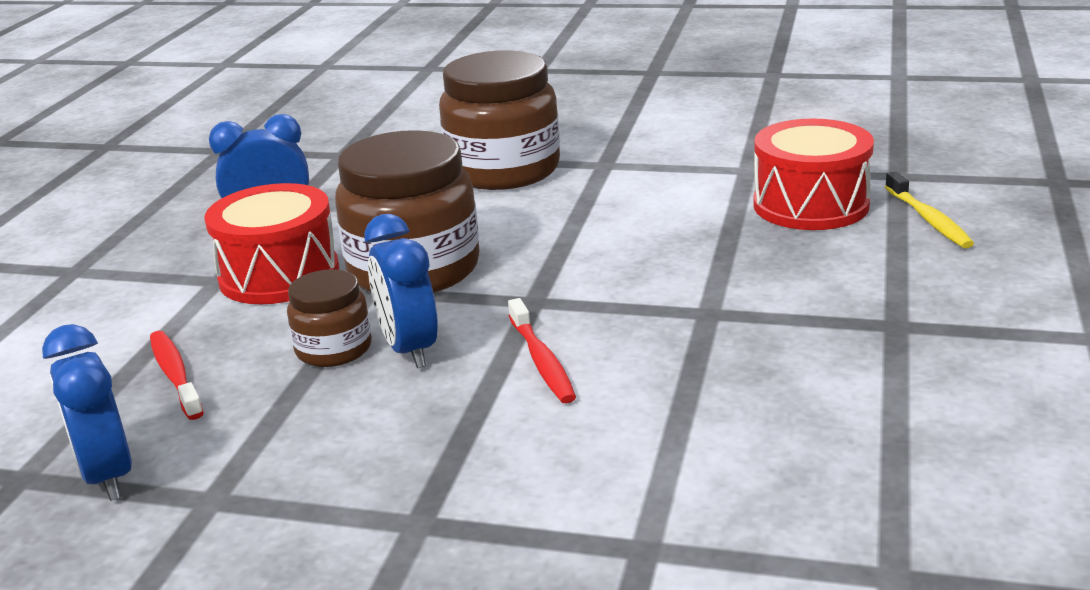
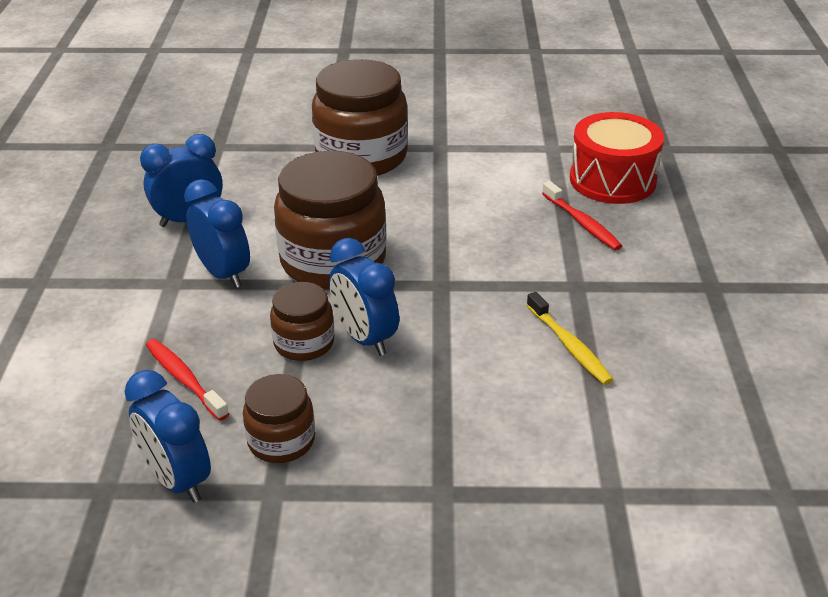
camera: 15 degrees left, 10 degrees up
(250, 447) = (281, 441): none -> brown jar
(279, 275) = (223, 274): red drum -> blue clock
(541, 360) = (471, 339): red toothbrush -> red toothbrush (581, 222)
(928, 219) = (701, 188): yellow toothbrush -> yellow toothbrush (569, 345)

